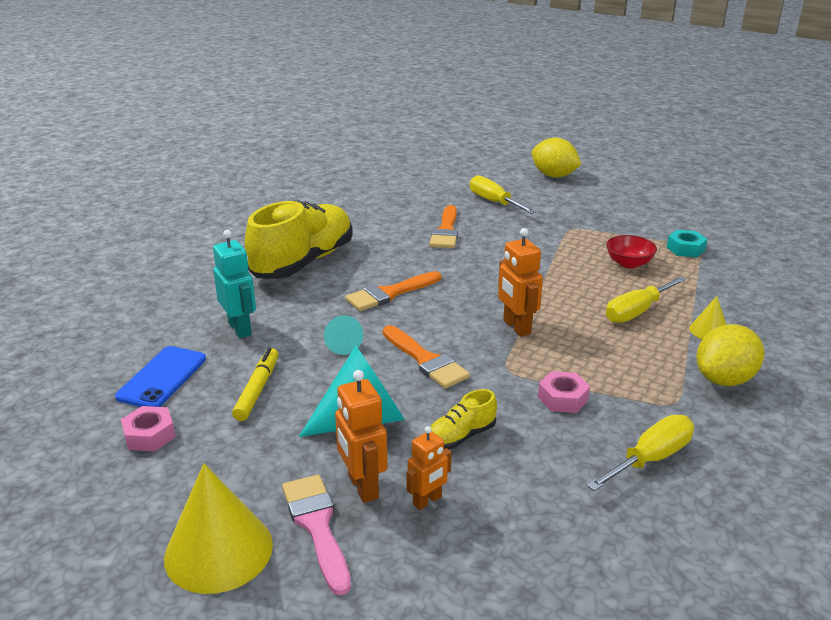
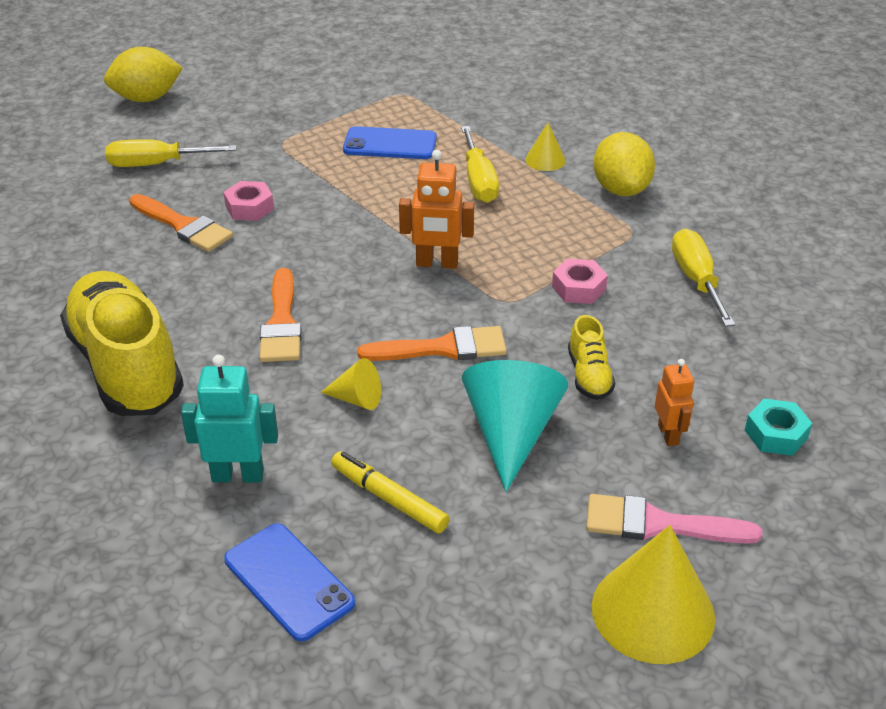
camera: 60 degrees left, 10 degrees up
(149, 435) = (408, 623): pink nut -> pink nut (249, 207)
(342, 345) = (357, 399): turquoise cone -> yellow cone
(362, 487) = (620, 471): orange robot -> none
(628, 263) = (390, 144): red bowl -> blue phone
(685, 249) = (398, 101): turquoise nut -> turquoise nut (776, 434)

